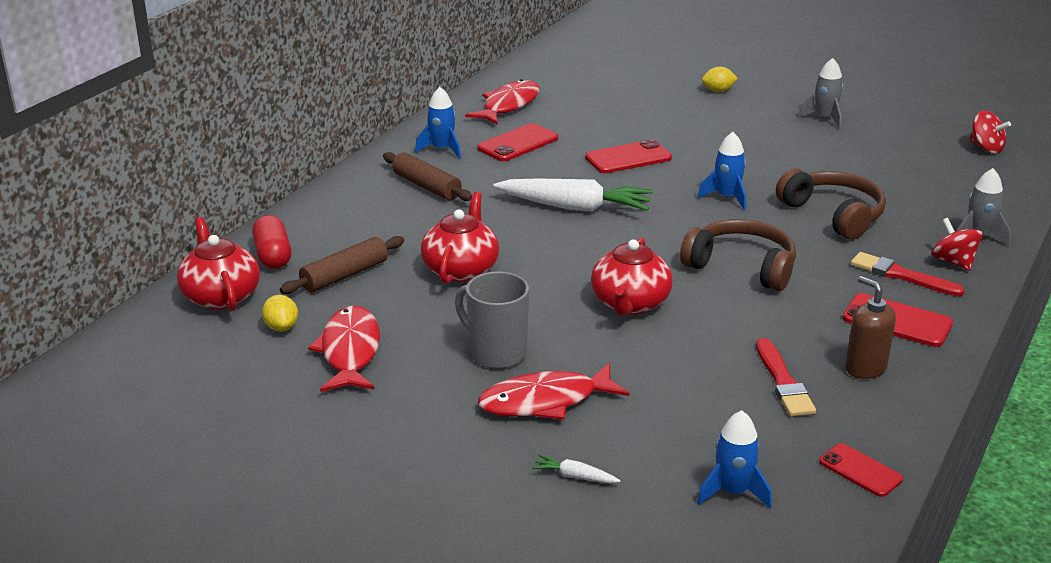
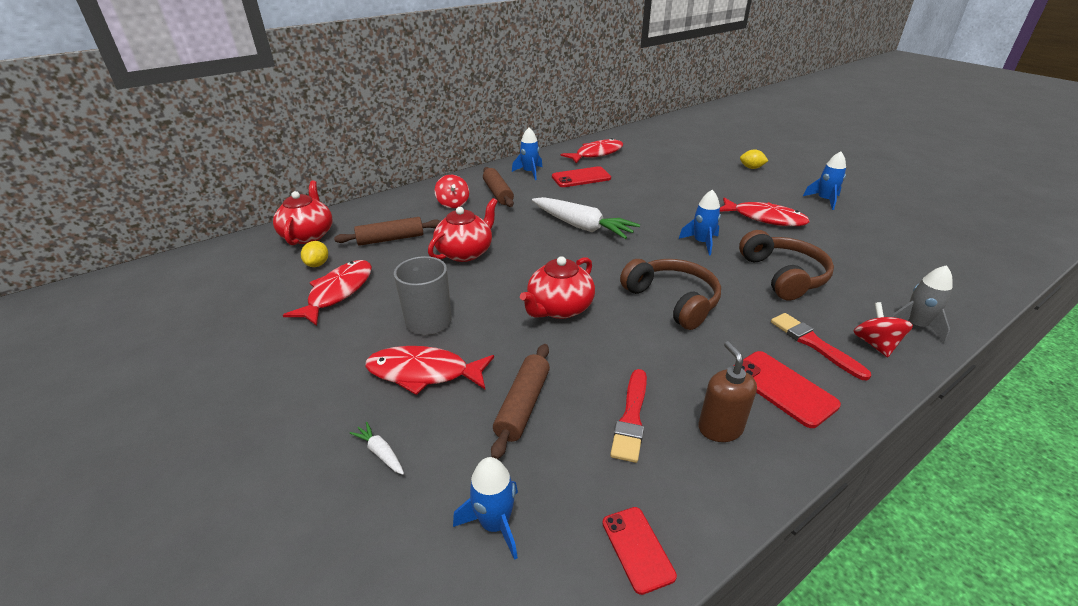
camera: 25 degrees right, 5 degrees up
(273, 256) = (364, 217): red capsule -> none
(628, 158) = (648, 200): red phone -> none
(675, 400) = (523, 405): none -> brown rolling pin
(774, 154) = (764, 218): none -> red fish
(824, 118) = (824, 200): grey rocket -> blue rocket
(986, 148) = (963, 249): red spinning top -> red spinning top (453, 203)

